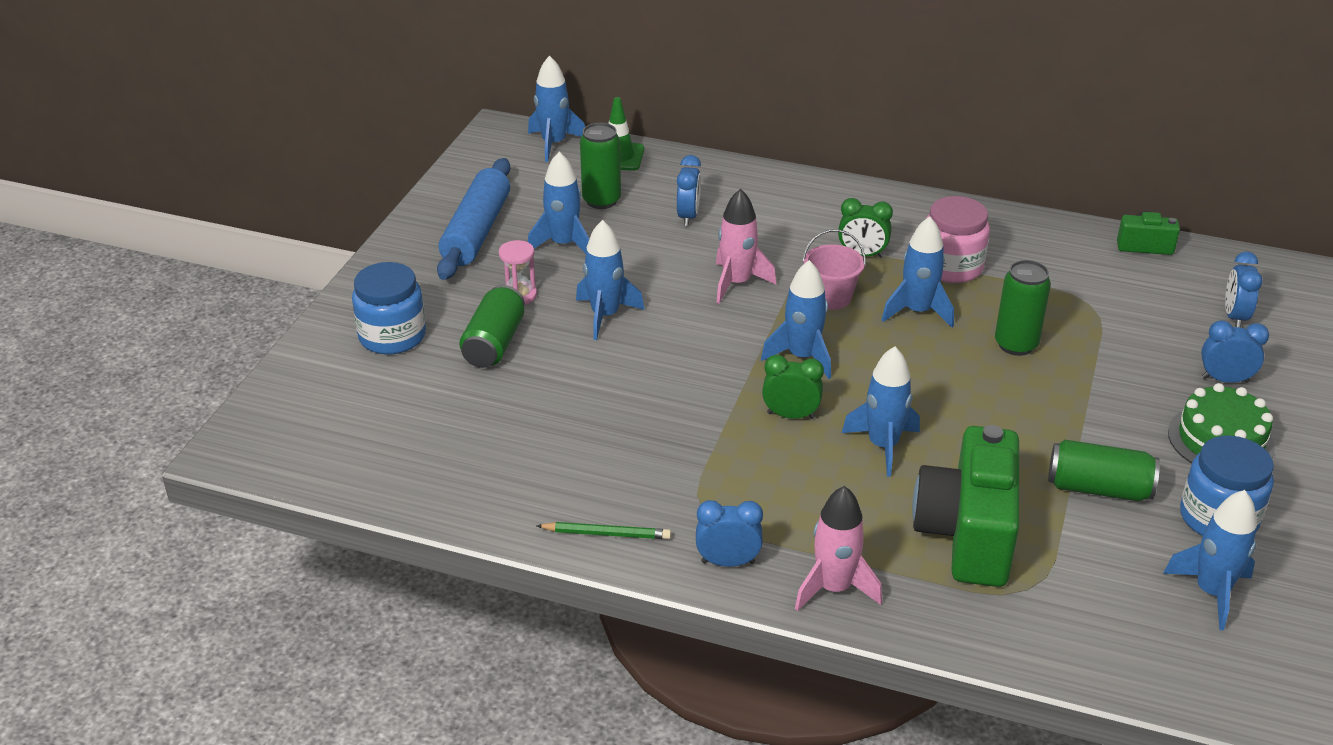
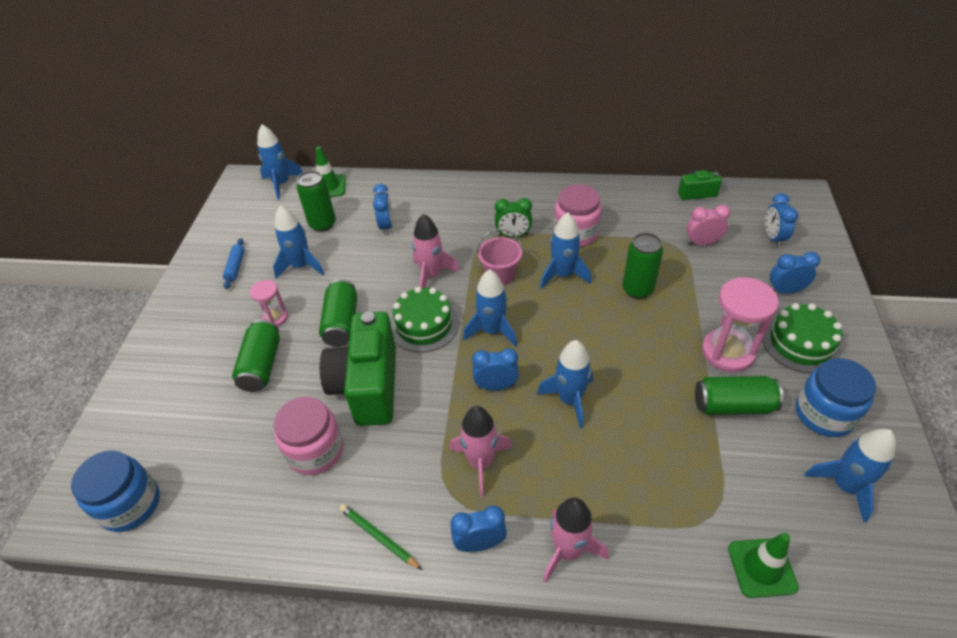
camera: 10 degrees left, 10 degrees up
(392, 336) = (181, 375): blue jar -> blue jar (130, 505)
(476, 231) = (235, 267): blue rolling pin -> blue rolling pin, size x0.45
(546, 440) = (315, 451): none -> pink jar
(605, 316) = (342, 323): blue rocket -> green can
(607, 534) = (378, 536): green pencil -> green pencil turned 135 degrees counterclockwise
(713, 335) = (424, 325): none -> green cake
(750, 488) = (481, 463): none -> pink rocket
(791, 415) = (496, 386): green clock -> blue clock
(967, 534) = (653, 471): green camera -> green camera (368, 386)
(1069, 646) = (762, 567): none -> green traffic cone
(1114, 432) = (727, 352): none -> pink hourglass
(1128, 306) = (702, 243): none -> pink clock

